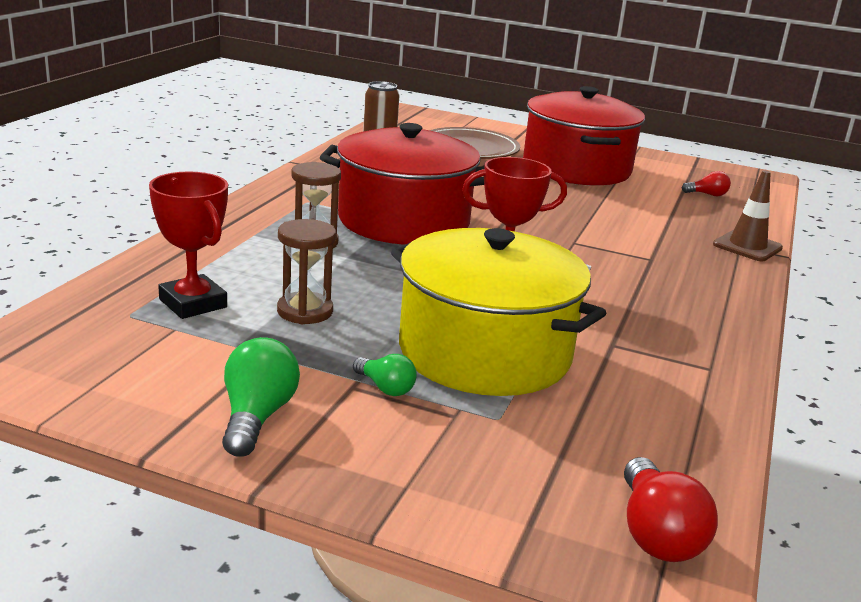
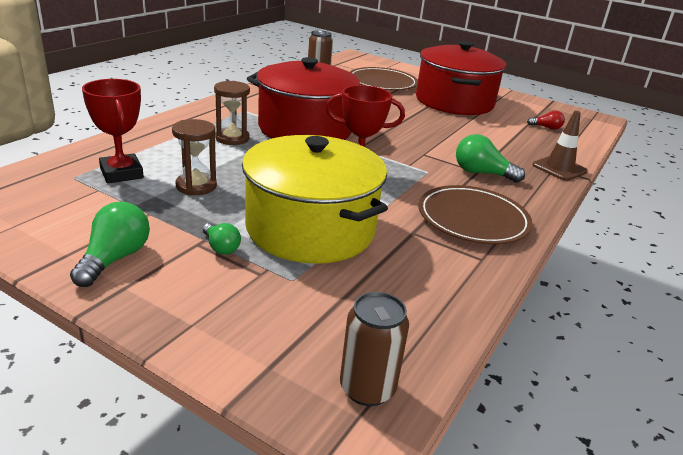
camera: 10 degrees right, 5 degrees up
(656, 534) = (367, 388): red light bulb -> brown can
(657, 261) = (481, 173): none -> green light bulb
(676, 320) = (473, 219): none -> brown plate

